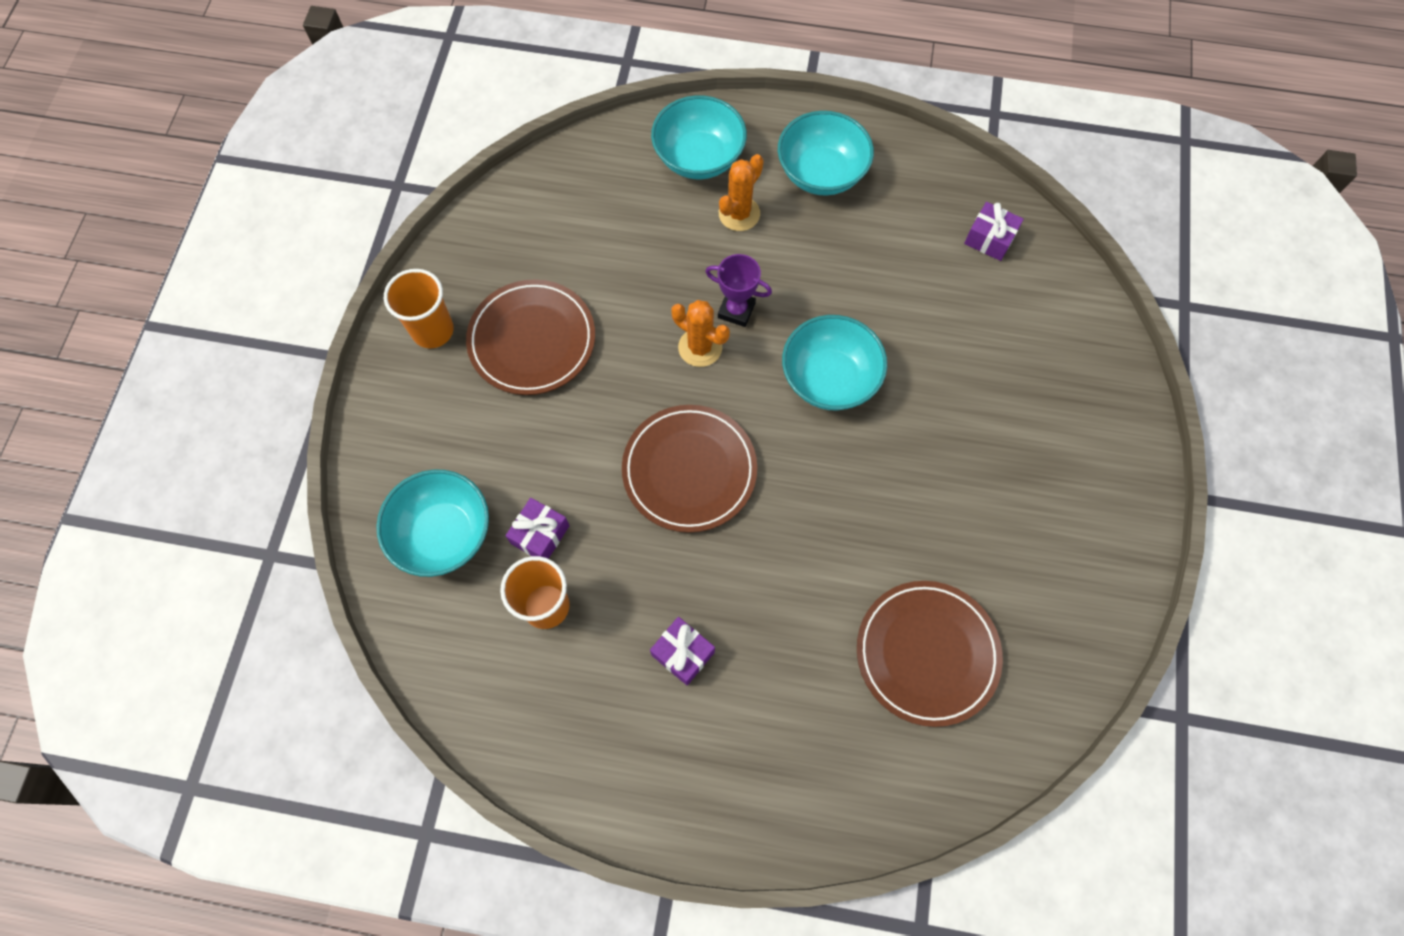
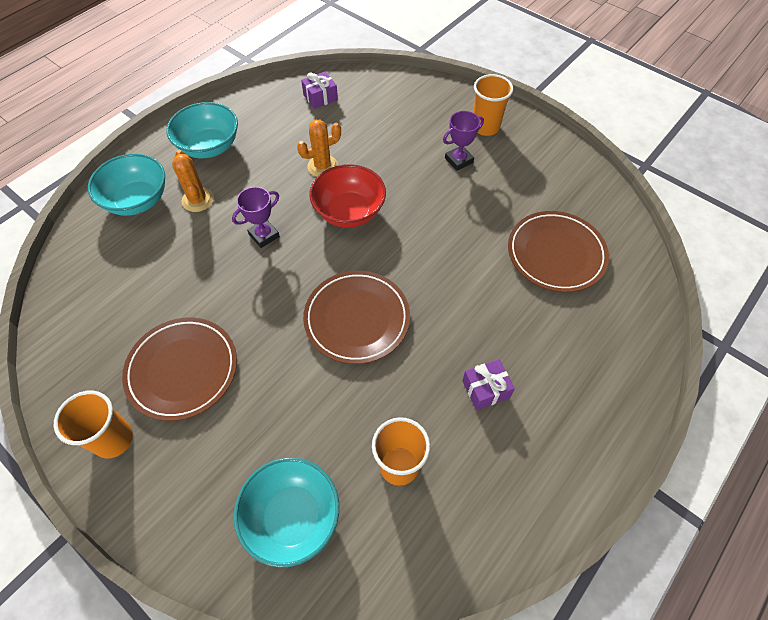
camera: 60 degrees left, 10 degrees down
(540, 534) = (340, 441): purple gift -> none
(700, 347) = (273, 268): orange cactus -> orange cactus (322, 166)
(829, 379) = (349, 212): turquoise bowl -> red bowl
(1002, 461) = (459, 160): none -> purple trophy
(1089, 465) = (485, 127): none -> orange cup

